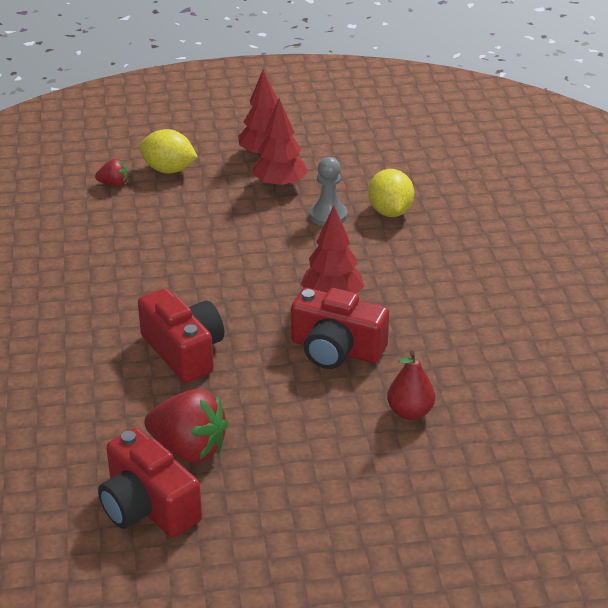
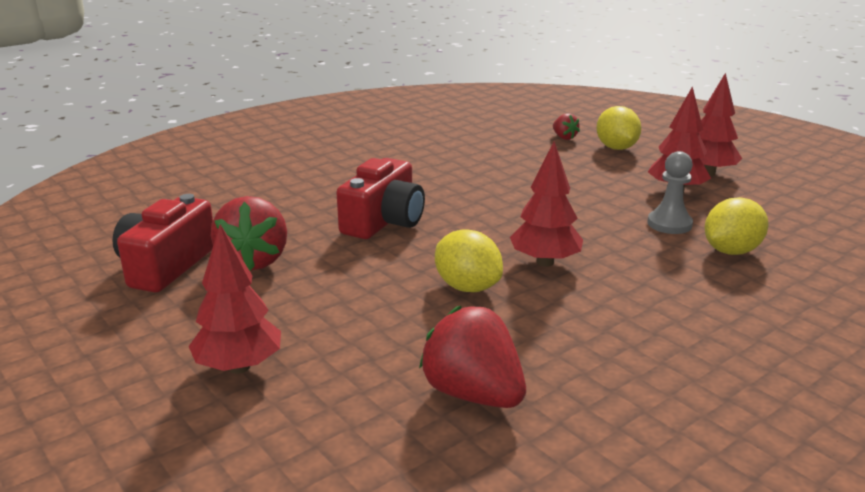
camera: 60 degrees right, 10 degrees down
(336, 349) = (467, 287): red camera -> yellow lemon
(356, 499) = (239, 367): none -> red tree
(410, 412) = (410, 359): red pear -> none
(470, 399) = (473, 394): none -> red strawberry

